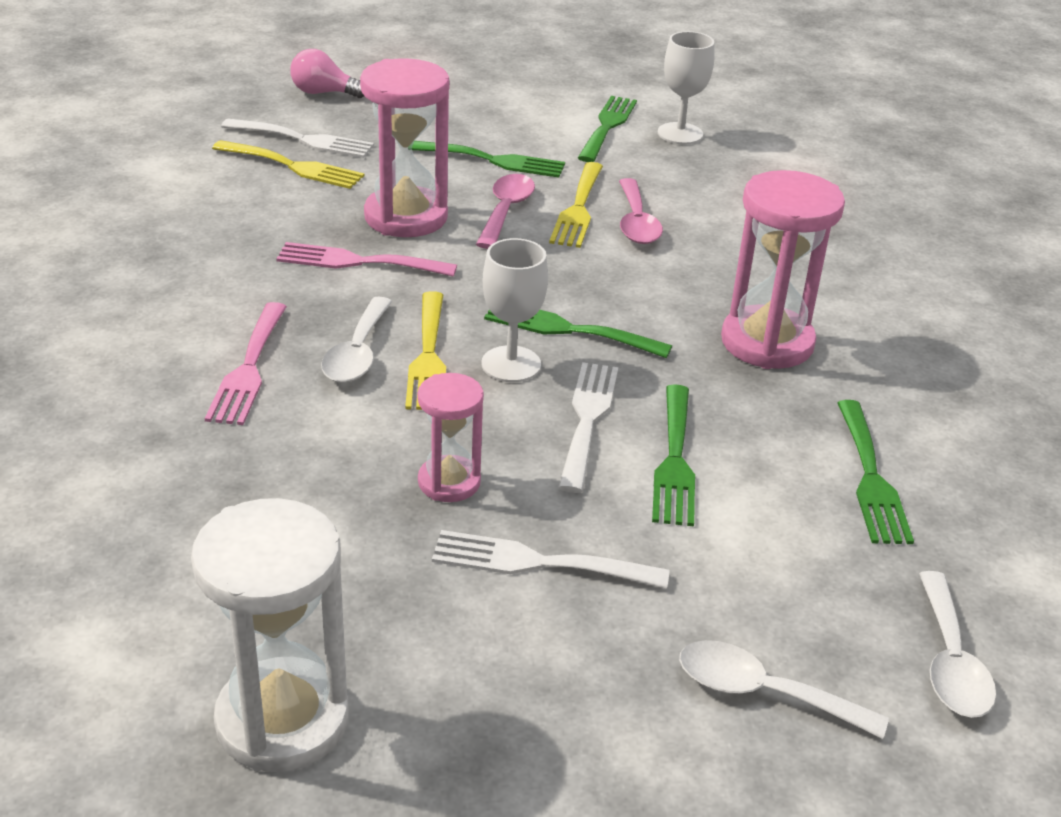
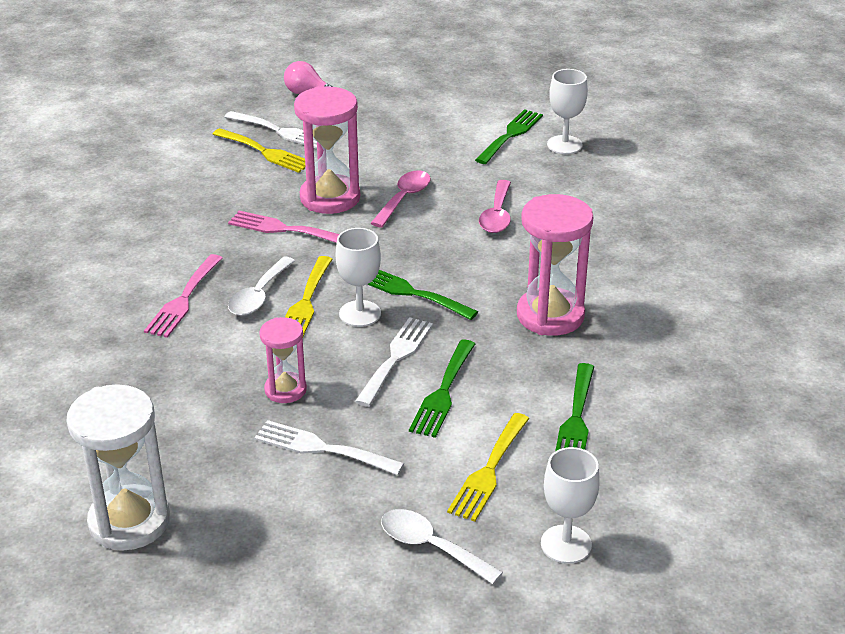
camera: 15 degrees right, 0 degrees up
(494, 160) = (412, 157): green fork -> none
(578, 209) = (458, 201): yellow fork -> yellow fork (489, 471)
(950, 660) = (566, 544): white spoon -> white goblet

